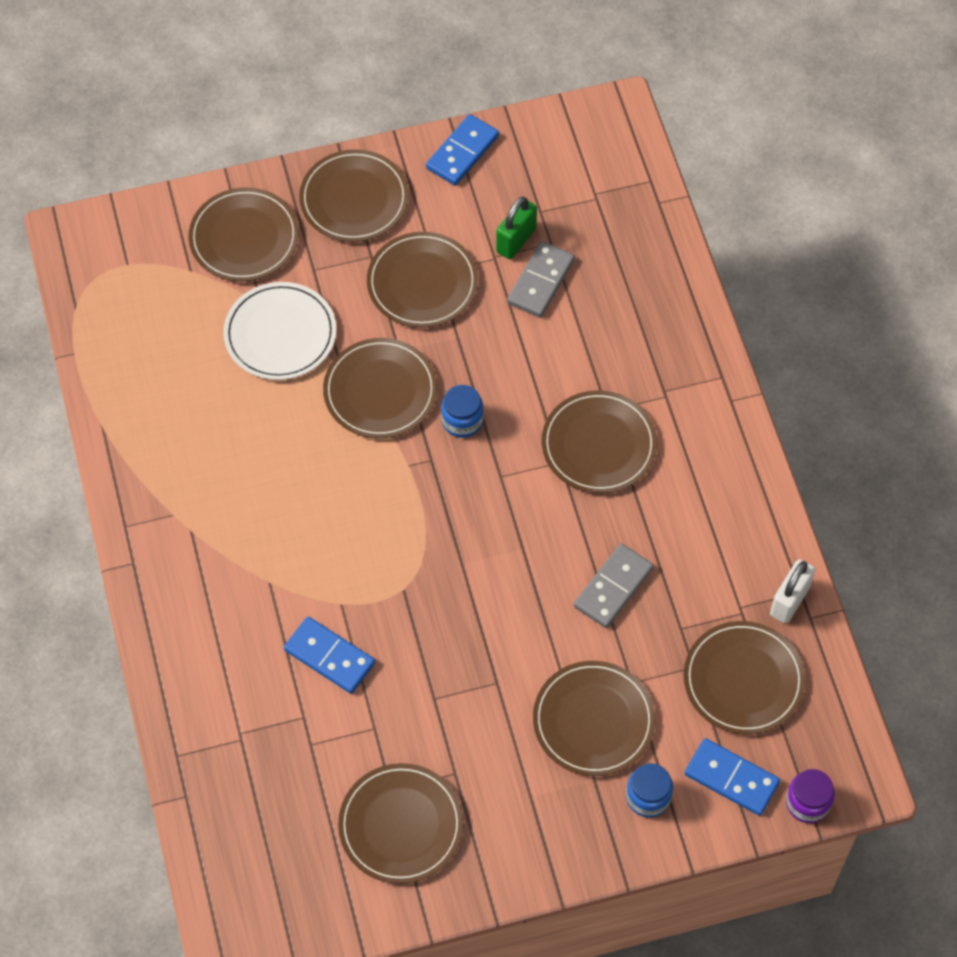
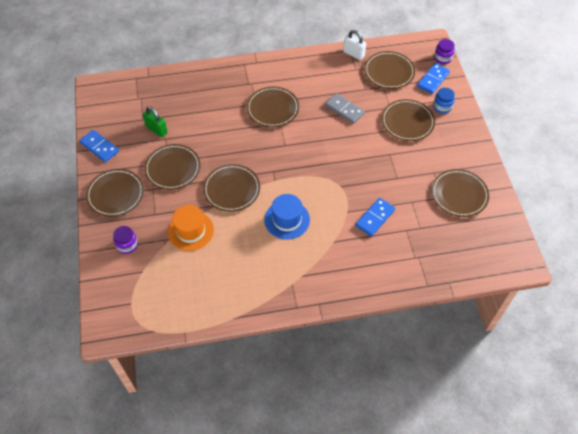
camera: 85 degrees left, 5 degrees down
(244, 237) = (127, 245): brown plate -> purple jar
(280, 334) = (190, 231): white plate -> orange hat
(315, 495) = (287, 219): none -> blue hat
(462, 421) = (253, 157): blue jar -> none
(540, 281) = (182, 122): grey domino -> none

